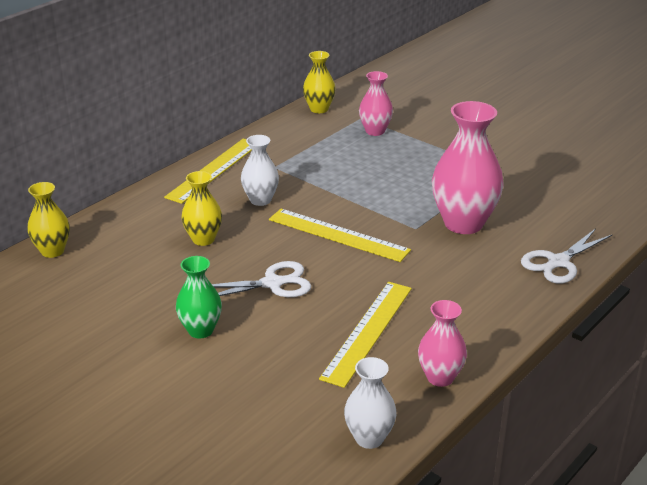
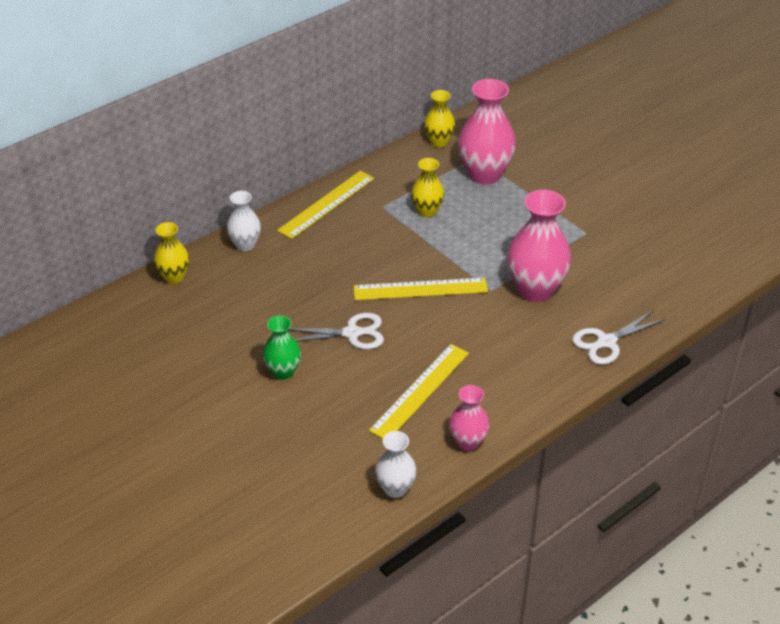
camera: 10 degrees right, 10 degrees up
(203, 239) = (303, 280): yellow vase -> yellow vase (427, 211)
(260, 200) = (361, 243): white vase -> white vase (245, 245)
(338, 235) = (420, 289): yellow ruler -> yellow ruler turned 45 degrees counterclockwise
(375, 131) = (484, 174): pink vase -> pink vase, size x1.78

